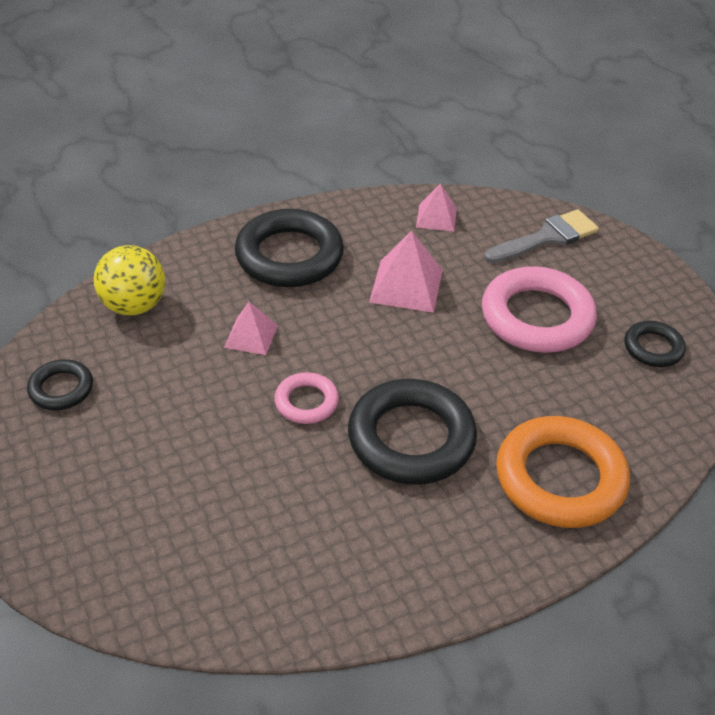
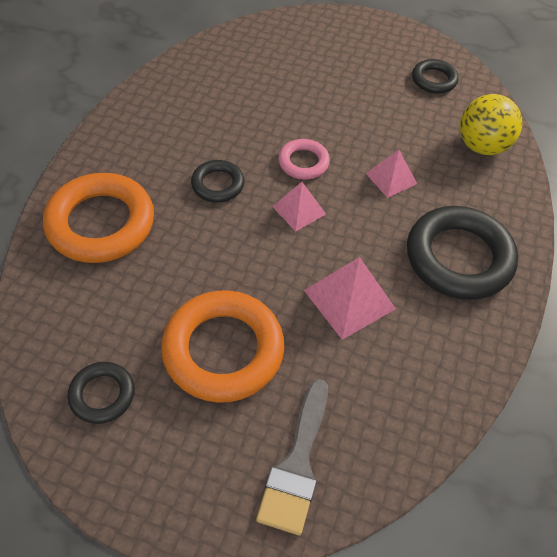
camera: 135 degrees right, 10 degrees up
(411, 438) = (217, 184): black ring -> black ring, size x0.52
(436, 217) = (413, 401): pink pyramid -> pink pyramid (299, 210)
(537, 317) = (223, 350): pink ring -> orange ring

